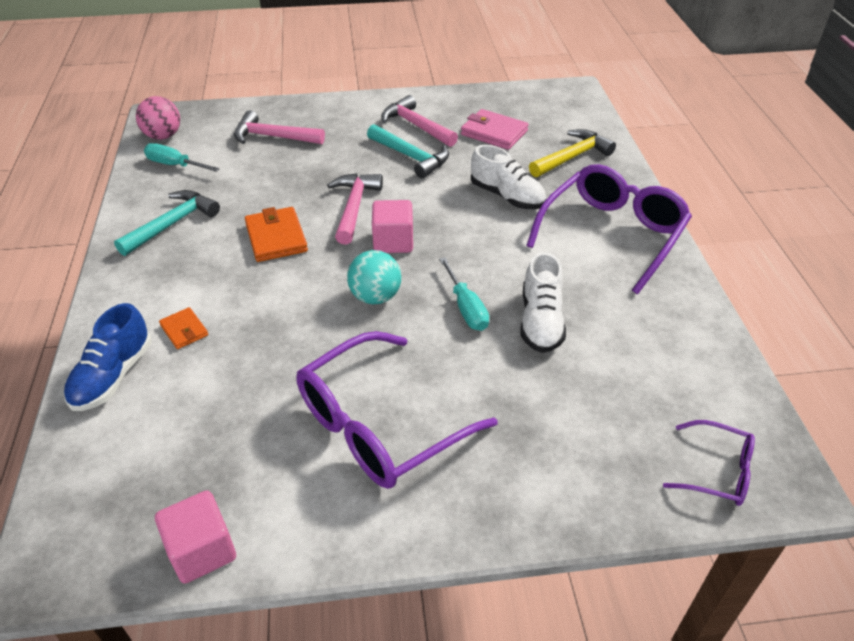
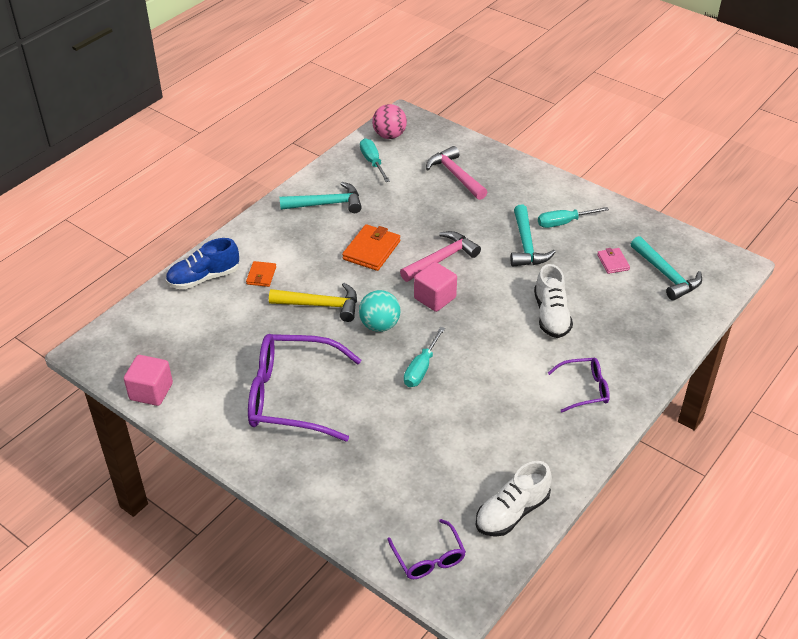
camera: 45 degrees right, 0 degrees up
(416, 126) = (563, 223): pink hammer -> turquoise screwdriver
(494, 133) = (613, 262): pink wallet -> pink wallet, size x0.58
(540, 321) = (453, 408): white shoe -> white shoe (512, 512)
(543, 121) = (666, 275): none -> turquoise hammer
(572, 157) = (644, 317): yellow hammer -> yellow hammer (321, 305)
(612, 234) = (584, 389): purple glasses -> purple glasses, size x0.50

